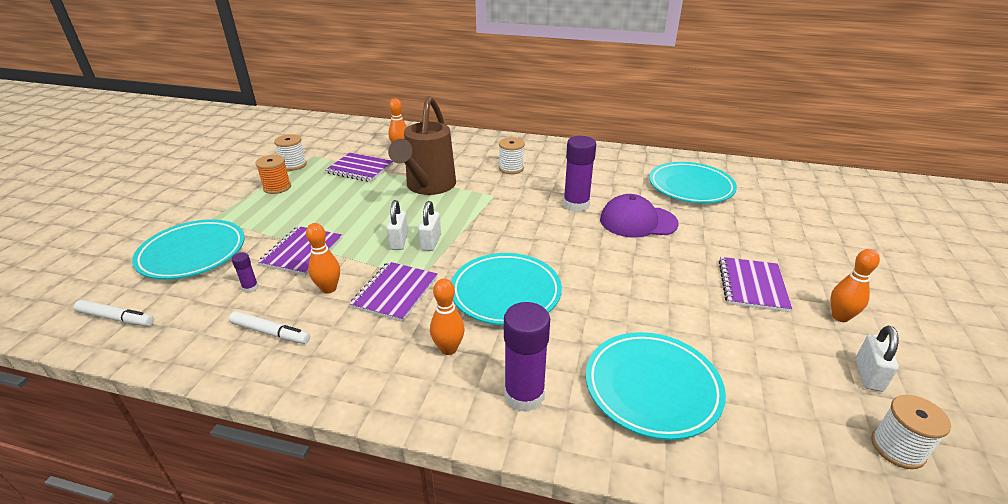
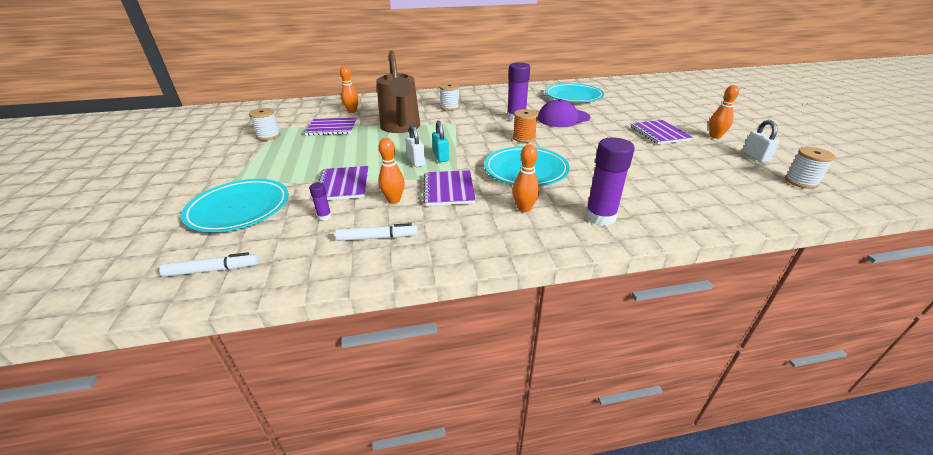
camera: 25 degrees left, 0 degrees up
(277, 187) = (270, 152): orange spool -> orange spool (524, 138)
(431, 242) = (441, 157): white padlock -> turquoise padlock
(652, 388) = (665, 192): turquoise plate -> none

